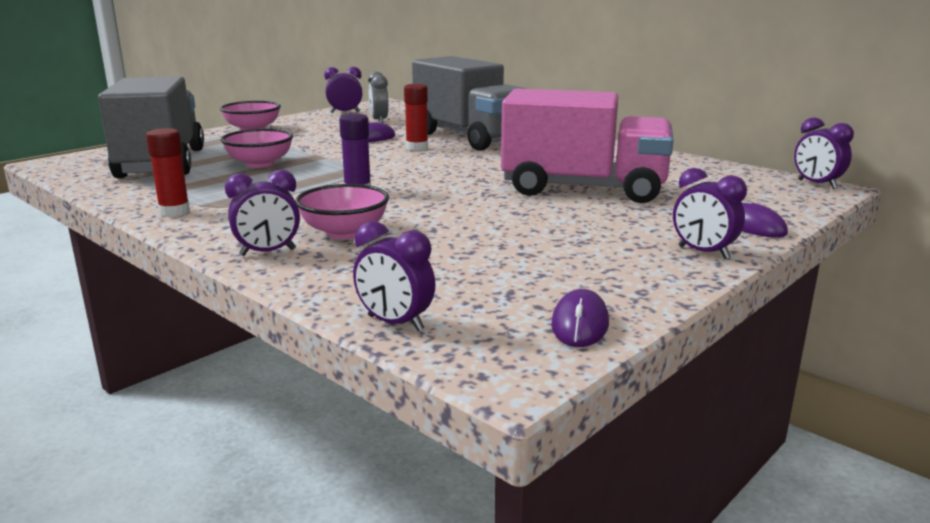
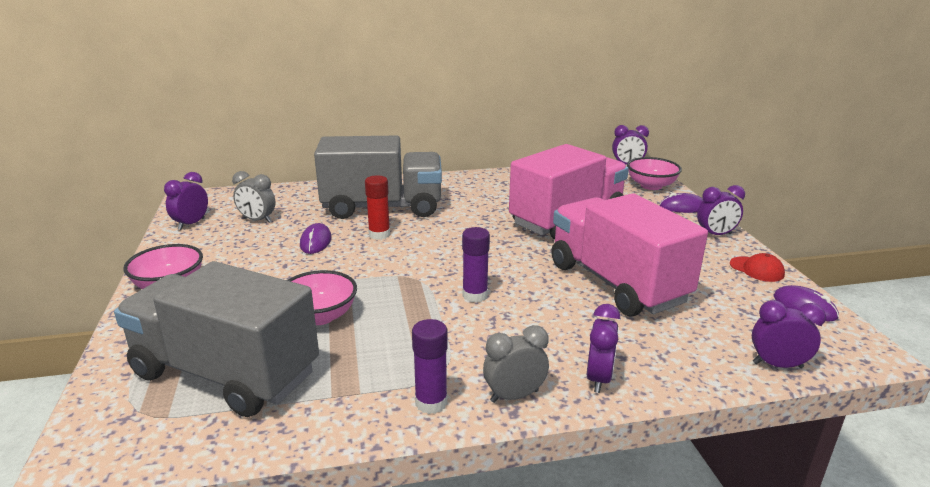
camera: 55 degrees left, 5 degrees up
(174, 212) = (431, 402): red glue stick -> purple glue stick
(208, 231) = (514, 396): none -> grey clock
(344, 232) = (578, 331): pink bowl -> pink bowl (651, 186)
(395, 323) = (777, 365): purple clock -> purple clock turned 150 degrees counterclockwise
(470, 229) = (616, 283): none -> pink truck
(643, 286) = (756, 269): none -> red cap

